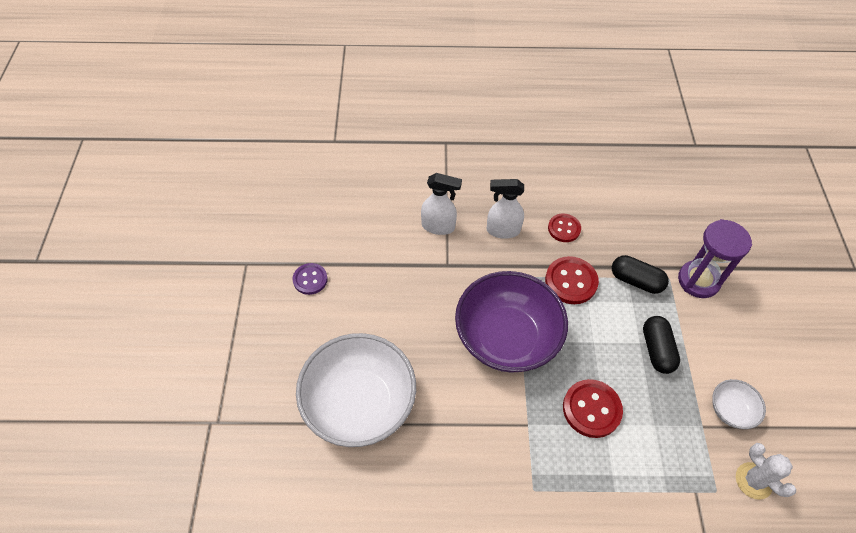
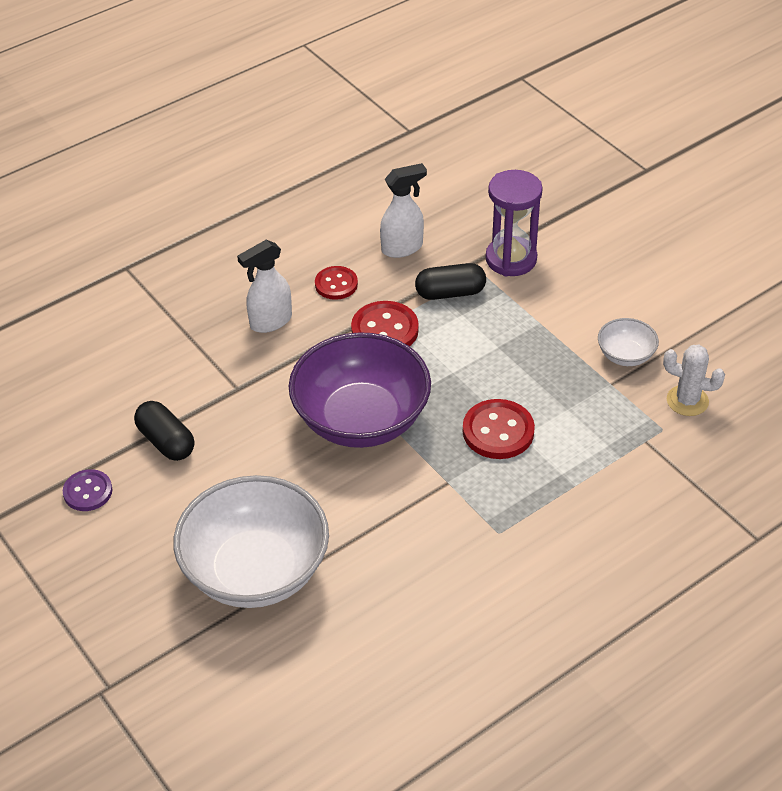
camera: 35 degrees left, 10 degrees down
(438, 226) = (194, 357): white spray bottle -> white spray bottle (402, 248)
(656, 350) = (519, 343): black capsule -> black capsule (166, 441)

